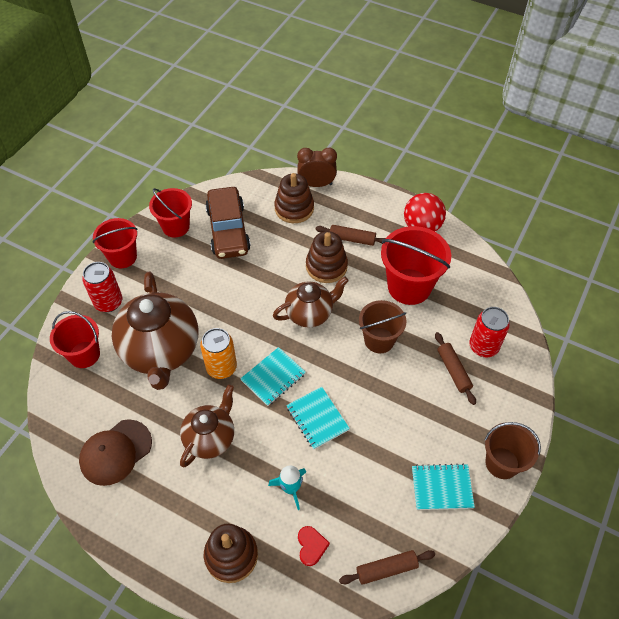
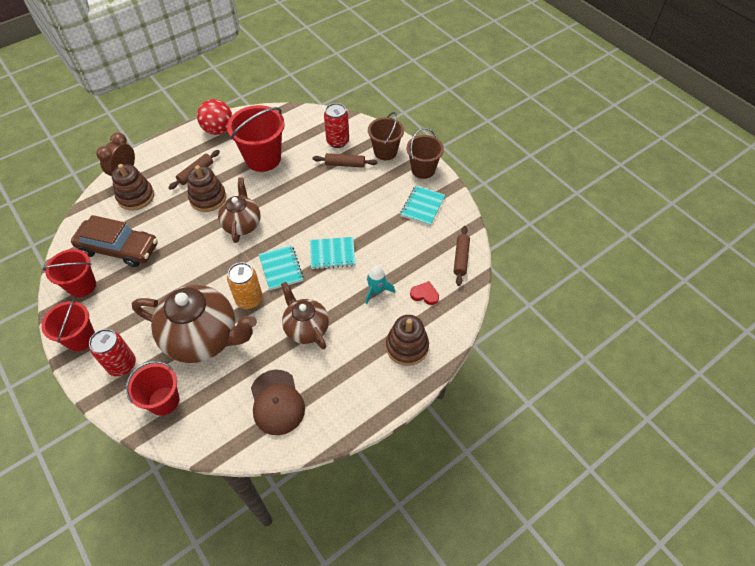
camera: 65 degrees left, 0 degrees up
(379, 340) = (294, 193): brown bucket -> brown bucket (385, 152)

